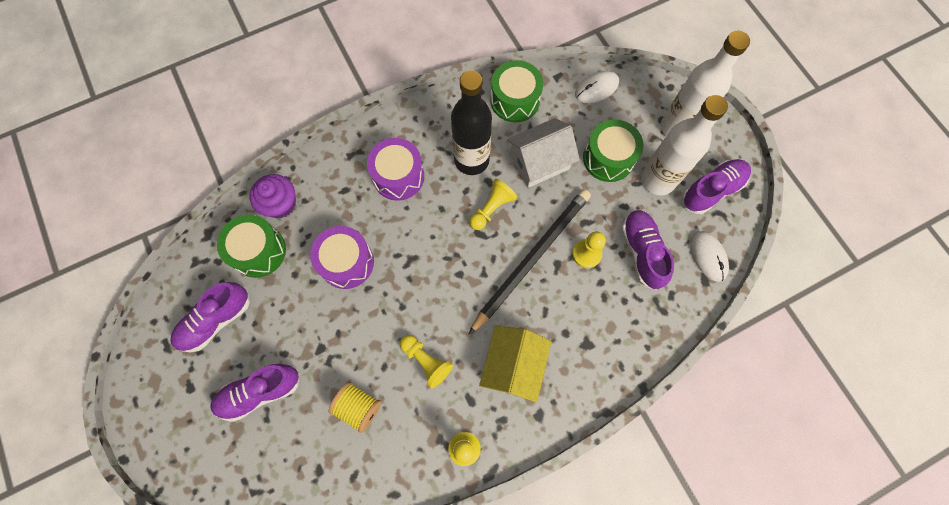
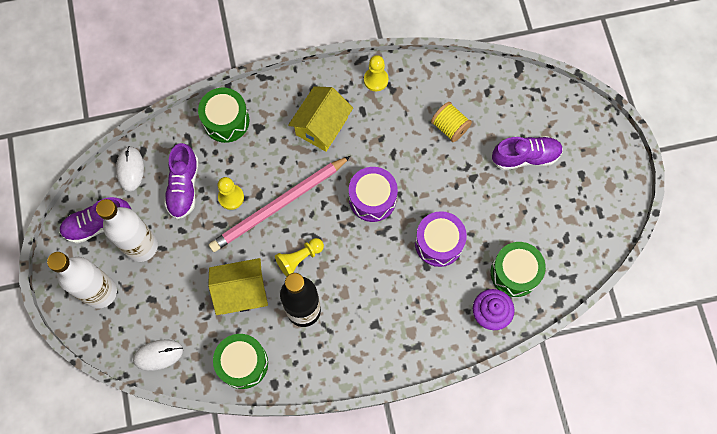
camera: 165 degrees left, 0 degrees up
(216, 320) = (556, 222): purple shoe -> none
(398, 176) = (376, 312): purple drum -> purple drum (372, 199)
(426, 361) = (389, 146): yellow pawn -> none
(532, 258) = (278, 205): black pencil -> pink pencil
(539, 162) = (241, 292): white house -> yellow house
(608, 158) = (177, 279): green drum -> green drum (226, 121)

